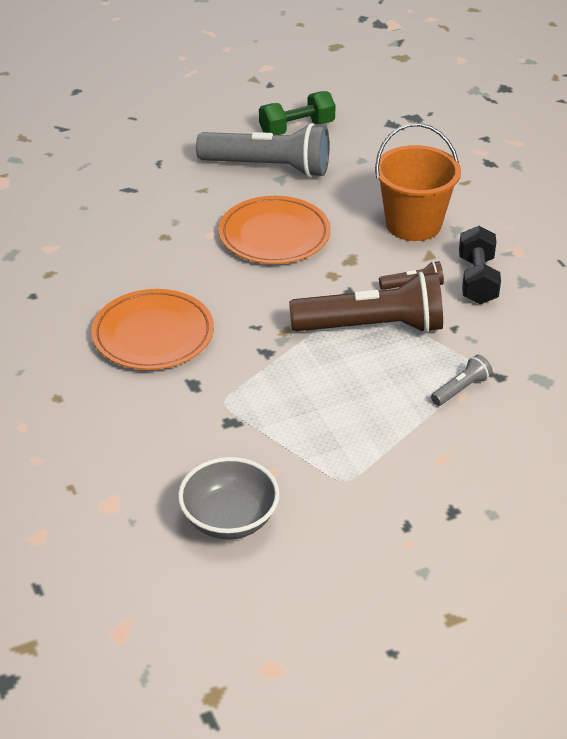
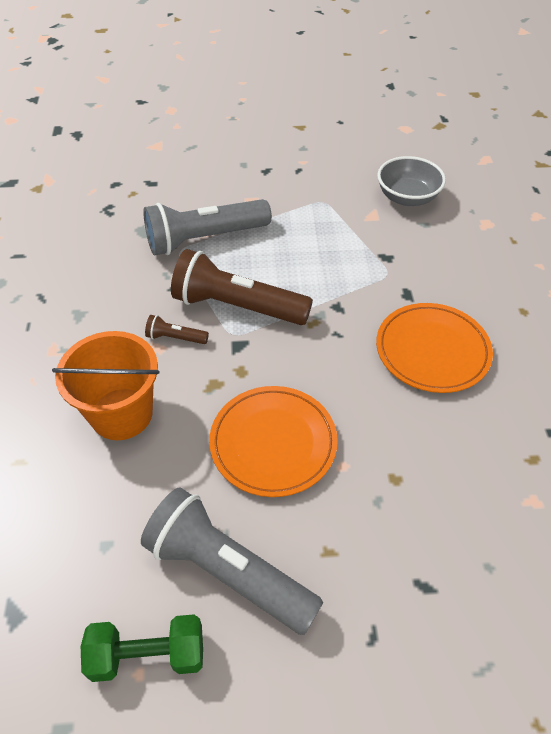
camera: 160 degrees left, 10 degrees up
(461, 389) = (204, 239): grey flashlight -> grey flashlight, size x2.30
(477, 280) = (116, 328): black dumbbell -> none

